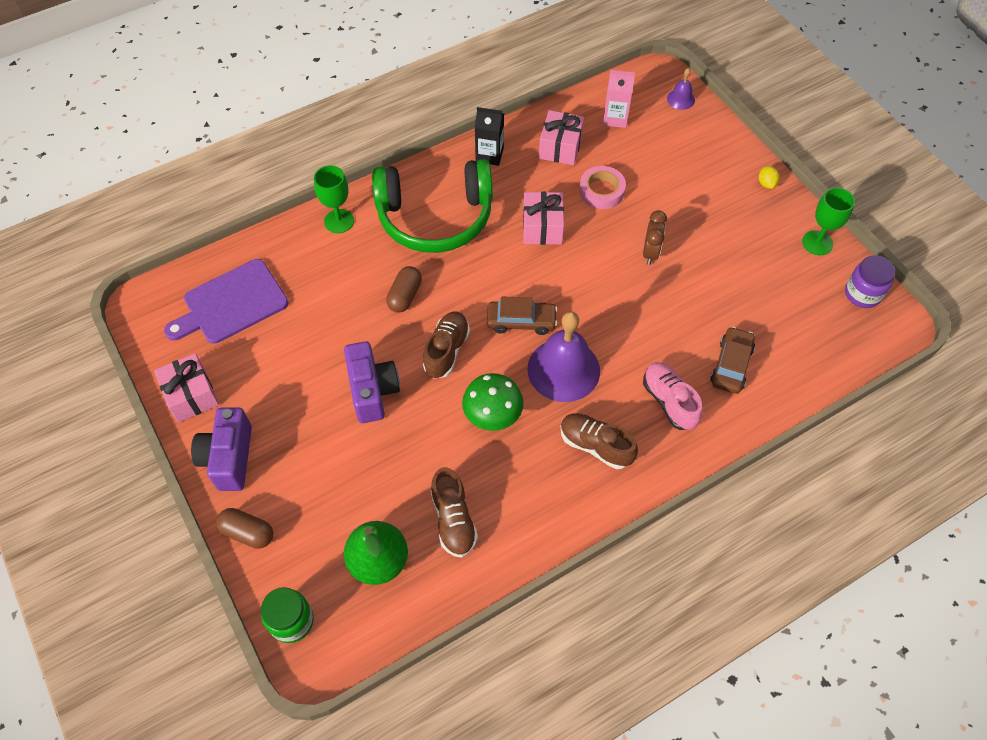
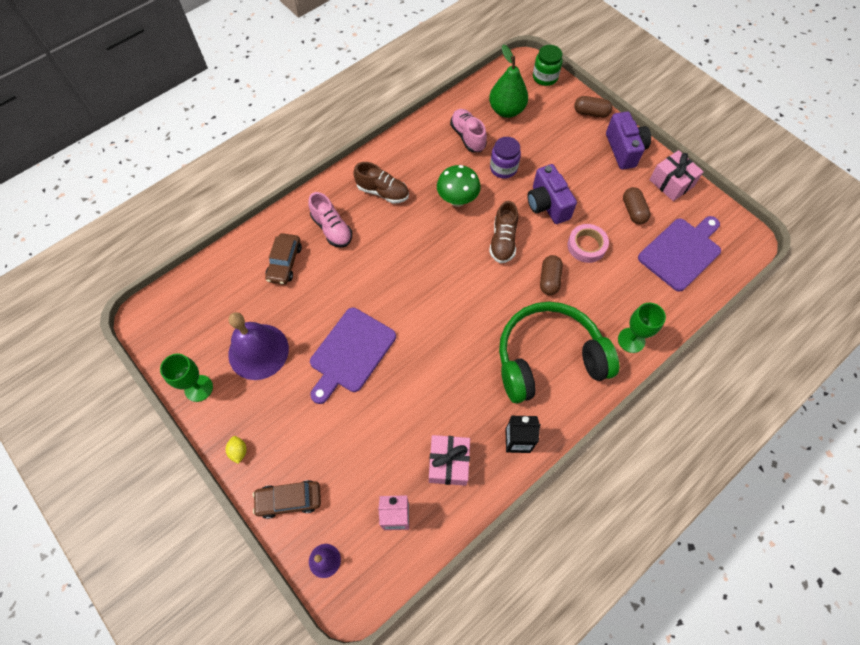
camera: 170 degrees right, 5 degrees up
(263, 364) = (633, 211): none -> brown capsule
(453, 520) = (467, 136): brown shoe -> pink shoe
(521, 321) = (451, 272): brown car -> brown car (289, 500)
(542, 227) = (450, 363): pink gift -> none
(563, 369) = (412, 240): purple bell -> purple bell (258, 351)
(601, 191) = (400, 414): pink tape -> pink tape (586, 246)
(650, 253) = (351, 353): brown clock -> purple cutting board
(862, 294) = (168, 341): purple jar -> purple jar (503, 168)

